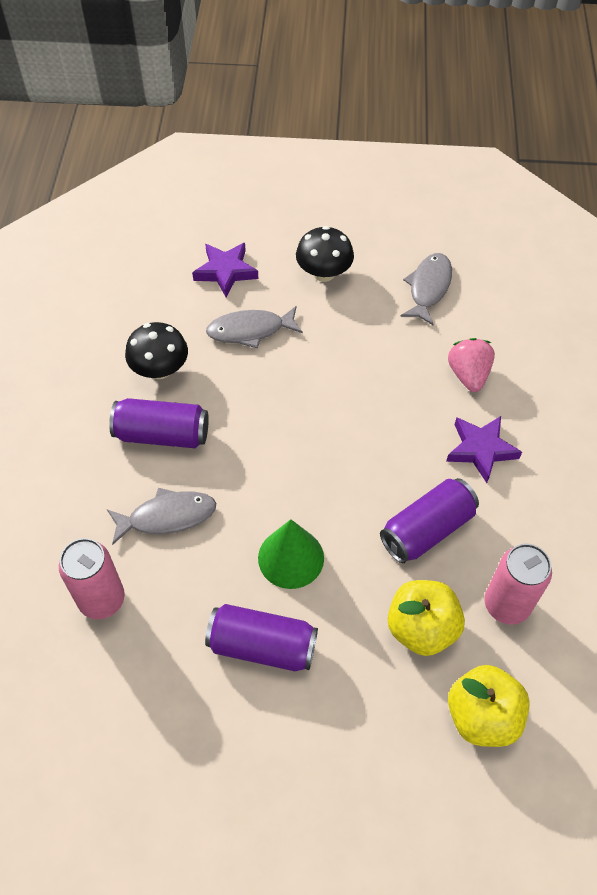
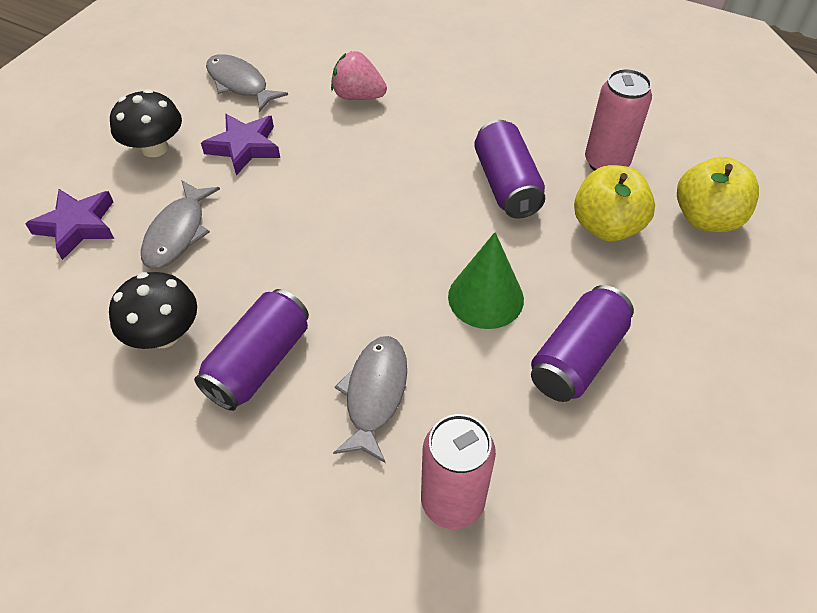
camera: 65 degrees left, 5 degrees down
(481, 450) = (443, 119): purple star -> purple star (244, 147)

